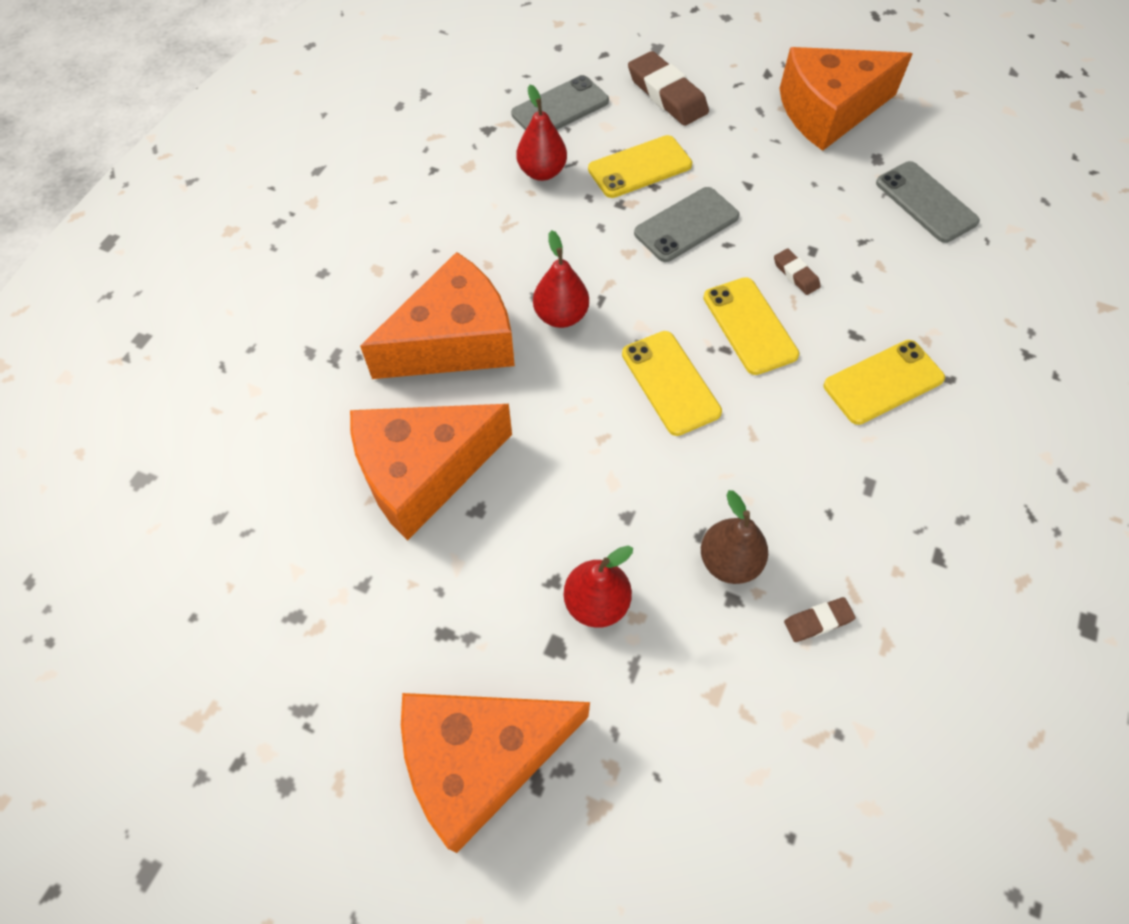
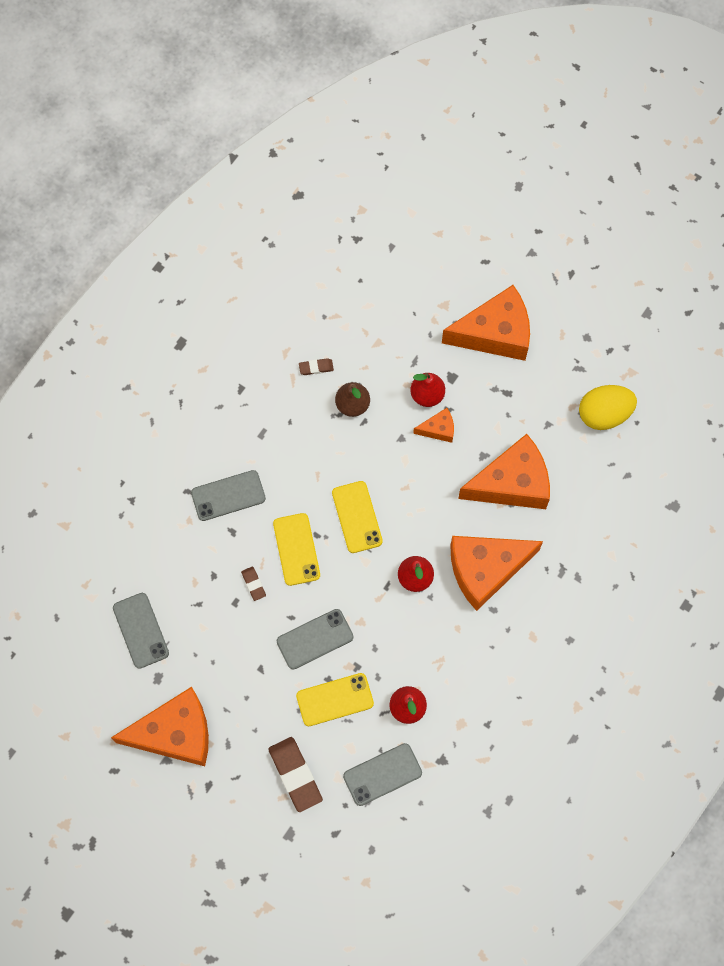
camera: 170 degrees left, 10 degrees up
(256, 622) = (604, 414): none -> yellow egg
(564, 543) = (438, 429): none -> orange cheese
(883, 382) = (228, 496): yellow phone -> grey phone

